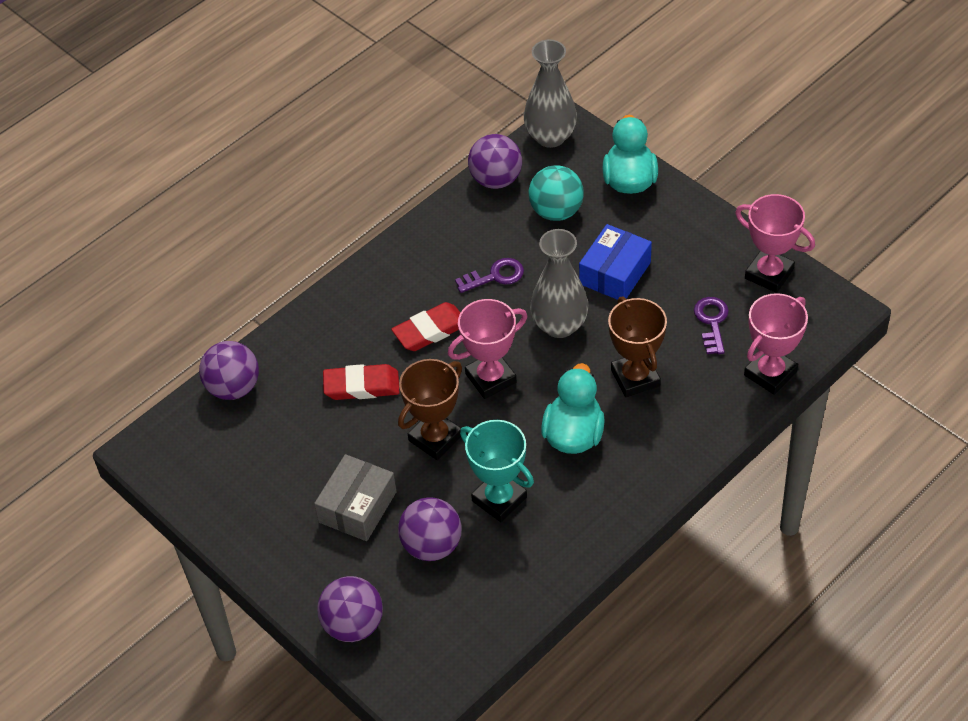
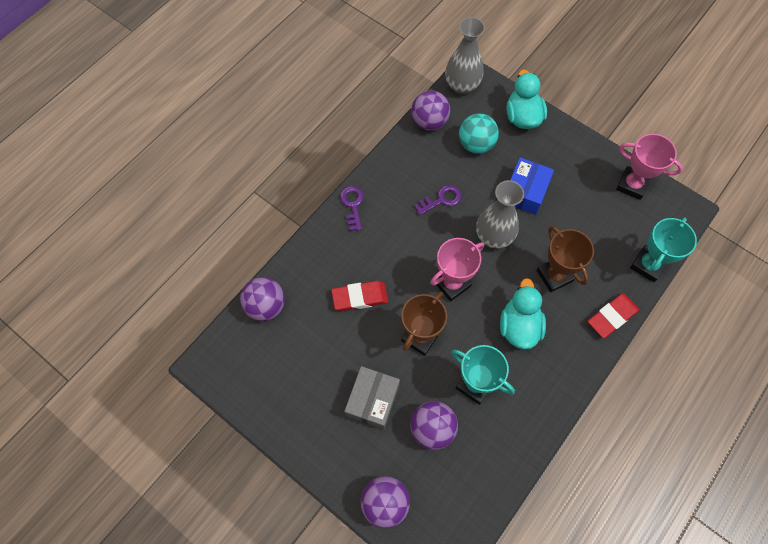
camera: 10 degrees left, 15 degrees up
(430, 330) = (402, 247): red eraser -> red eraser (612, 317)
(712, 322) = (599, 226): purple key -> purple key (352, 205)
(770, 373) = (647, 265): pink trophy -> turquoise trophy

